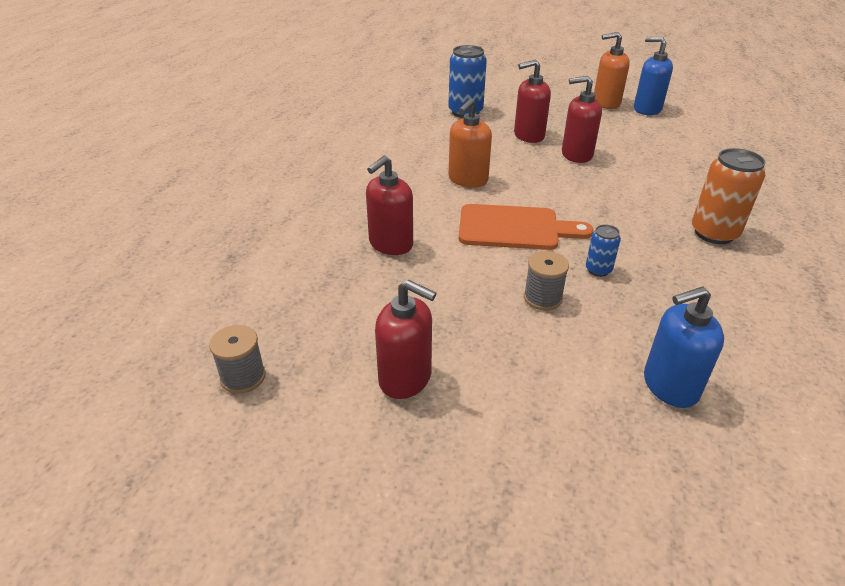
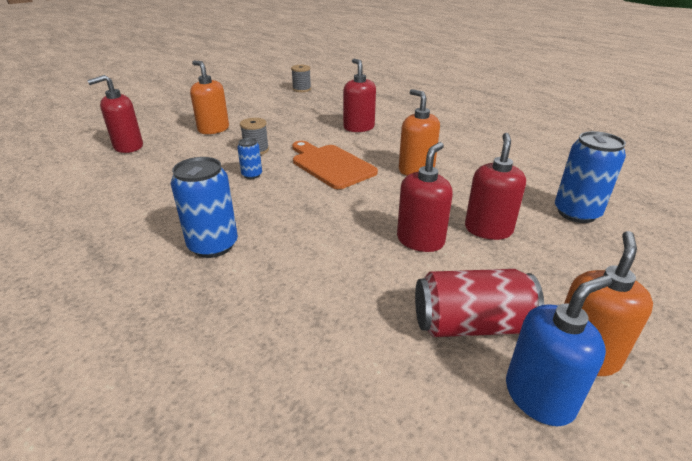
camera: 120 degrees right, 5 degrees down
(405, 378) = (257, 110): red soap dispenser -> red soap dispenser (128, 147)
(514, 228) = (330, 165): orange cutting board -> orange cutting board turned 105 degrees clockwise
(529, 384) = (213, 129): none -> orange soap dispenser
(629, 127) = (471, 324): none -> red can
(669, 386) = (155, 156): blue soap dispenser -> none
(714, 233) = (213, 245): orange can -> blue can

